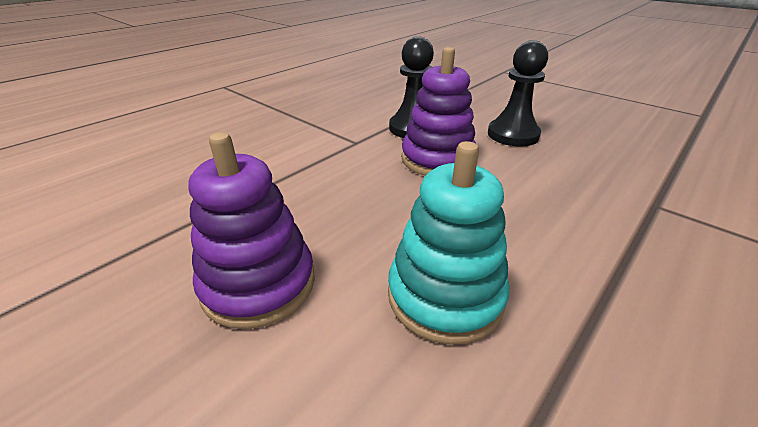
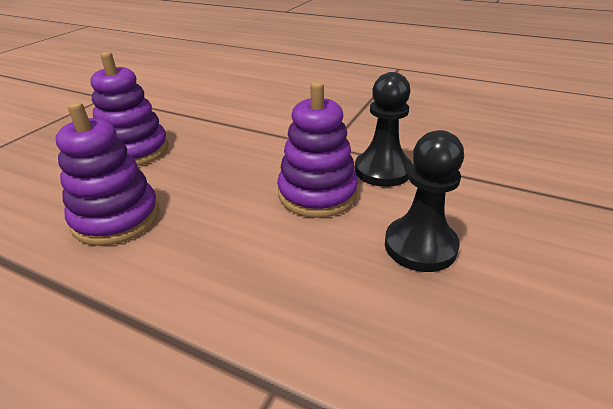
camera: 75 degrees right, 0 degrees up
(445, 296) = (116, 218): turquoise stacking toy -> purple stacking toy

